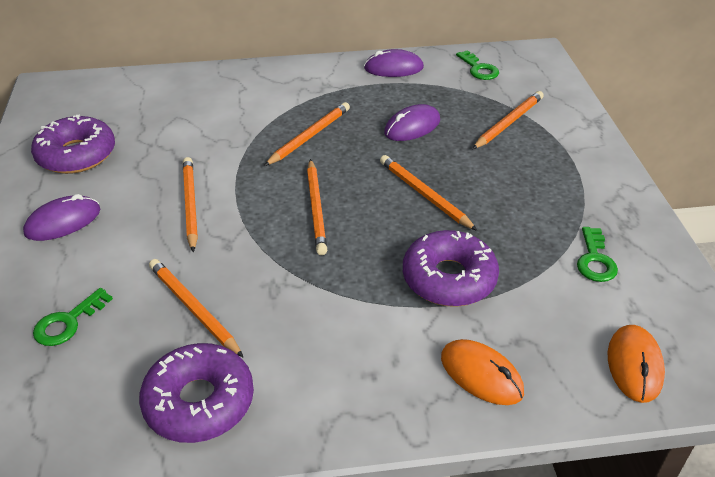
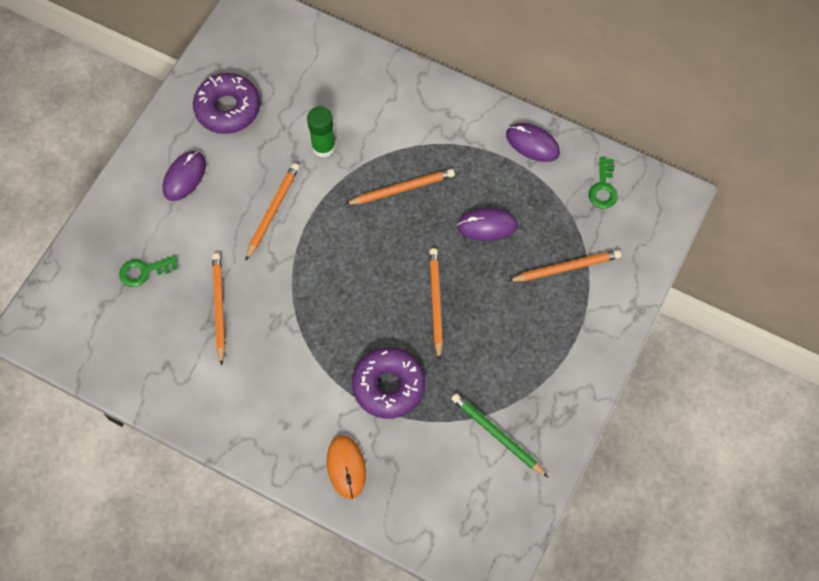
camera: 35 degrees right, 25 degrees up
(63, 221) = (184, 177): purple mouse -> purple mouse turned 60 degrees counterclockwise
(199, 402) = (181, 379): purple donut -> none
(204, 141) = (323, 147): none -> green glue stick
(316, 208) = (352, 268): orange pencil -> none
(595, 260) = (497, 435): green key -> green pencil
(634, 365) = (441, 523): orange mouse -> none

